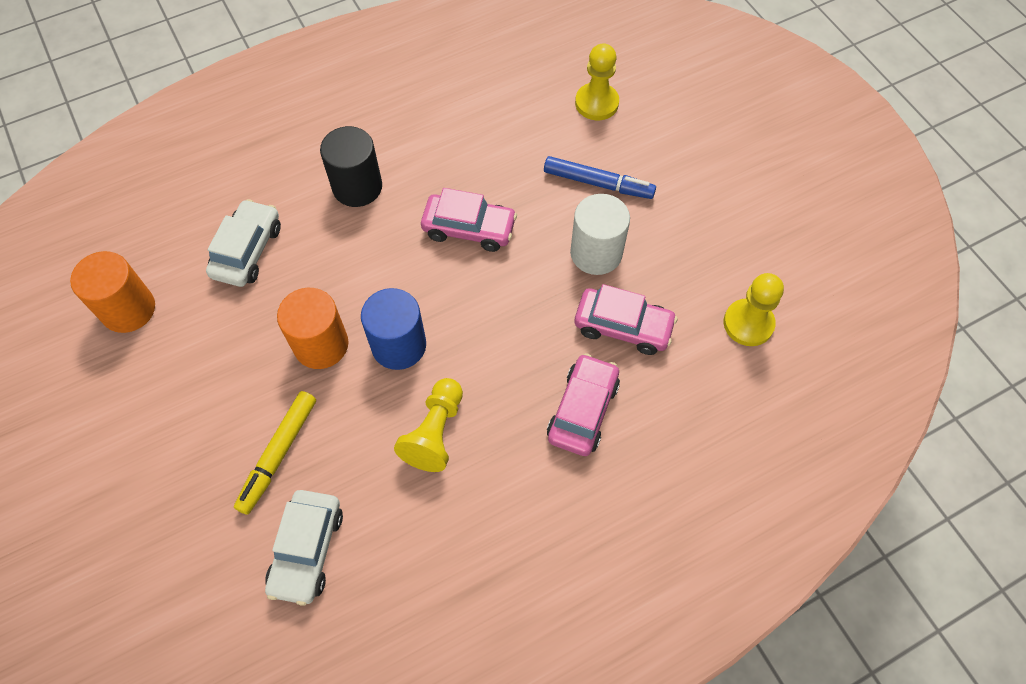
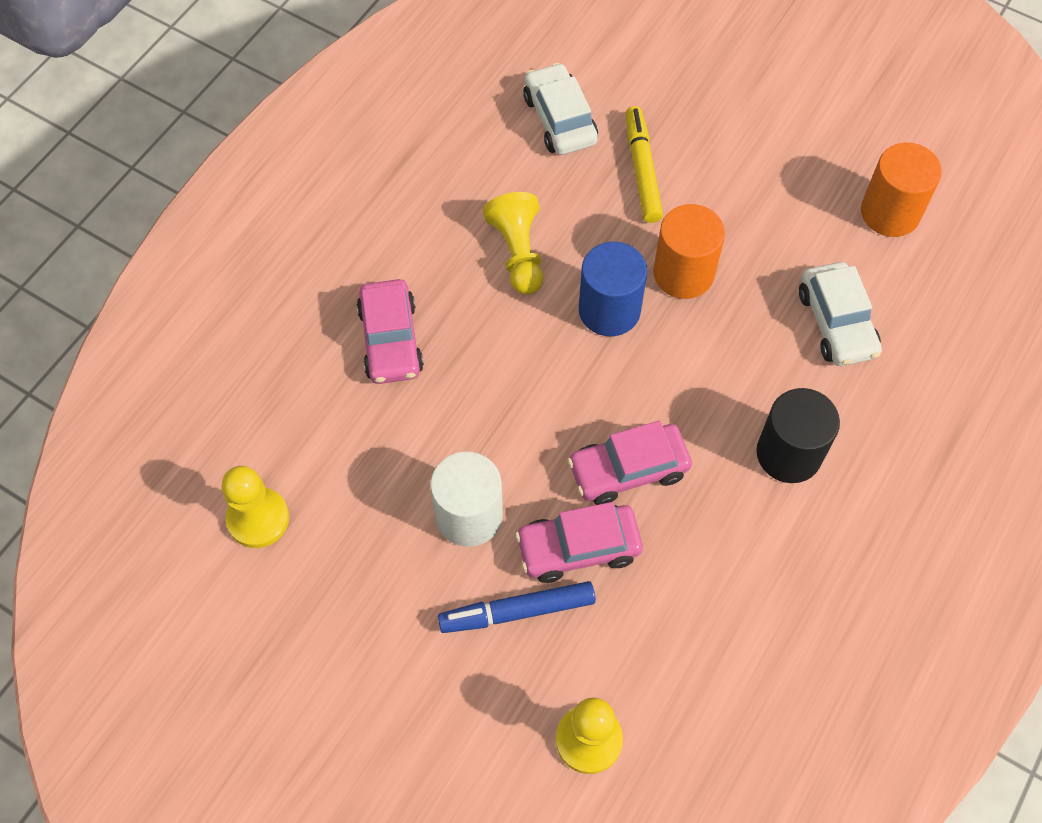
camera: 150 degrees right, 0 degrees up
(623, 327) = (394, 444): pink car -> pink car (578, 548)

